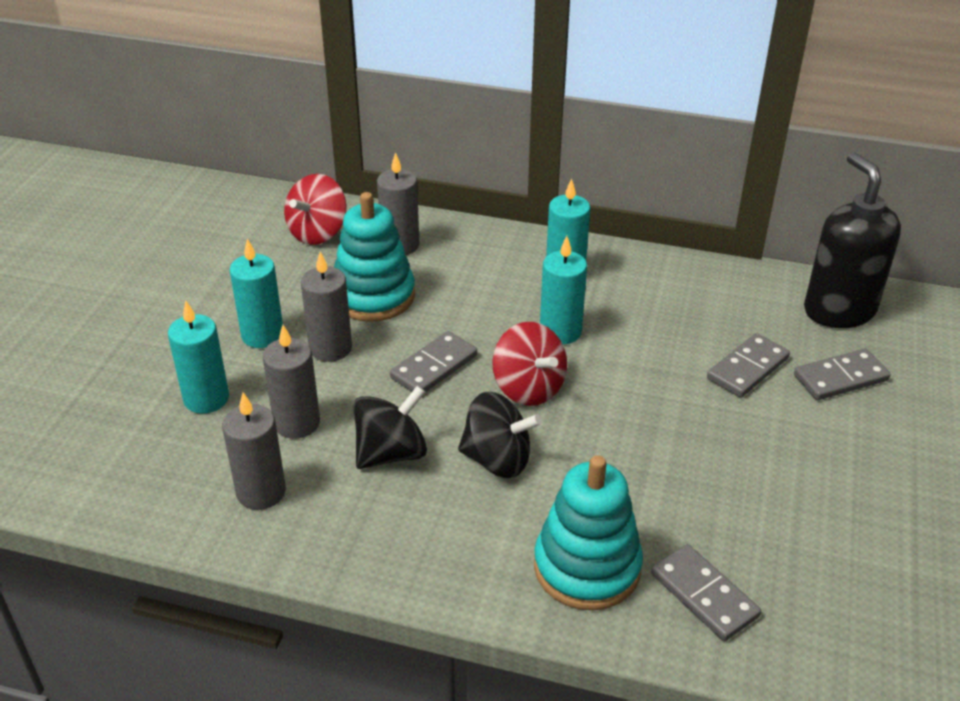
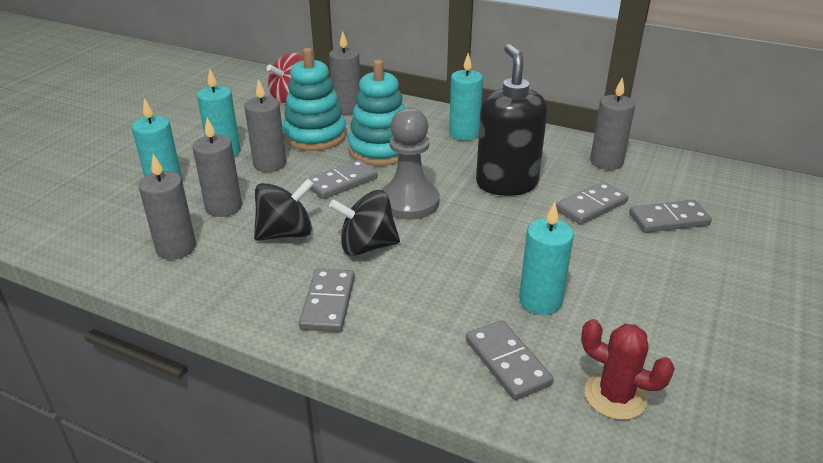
camera: 10 degrees right, 5 degrees down
(477, 545) = (328, 303): none -> grey domino
(497, 459) = (367, 246): black spinning top -> black spinning top turned 150 degrees clockwise
(528, 388) = (409, 202): red spinning top -> grey pawn
(560, 331) = (447, 169): turquoise candle -> turquoise candle (540, 301)
(587, 567) = (412, 329): turquoise stacking toy -> turquoise stacking toy (380, 150)
(751, 299) = (606, 162): none -> grey candle
(828, 620) = (615, 396): none -> red cactus
(838, 310) = (677, 175): black soap dispenser -> black soap dispenser (506, 183)

